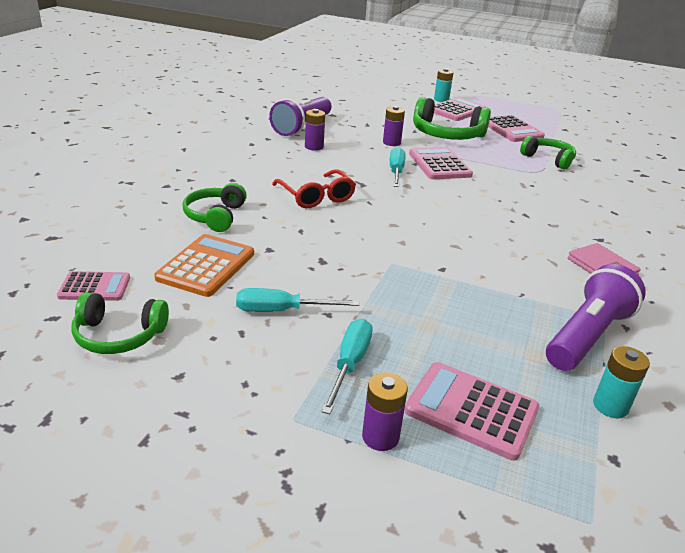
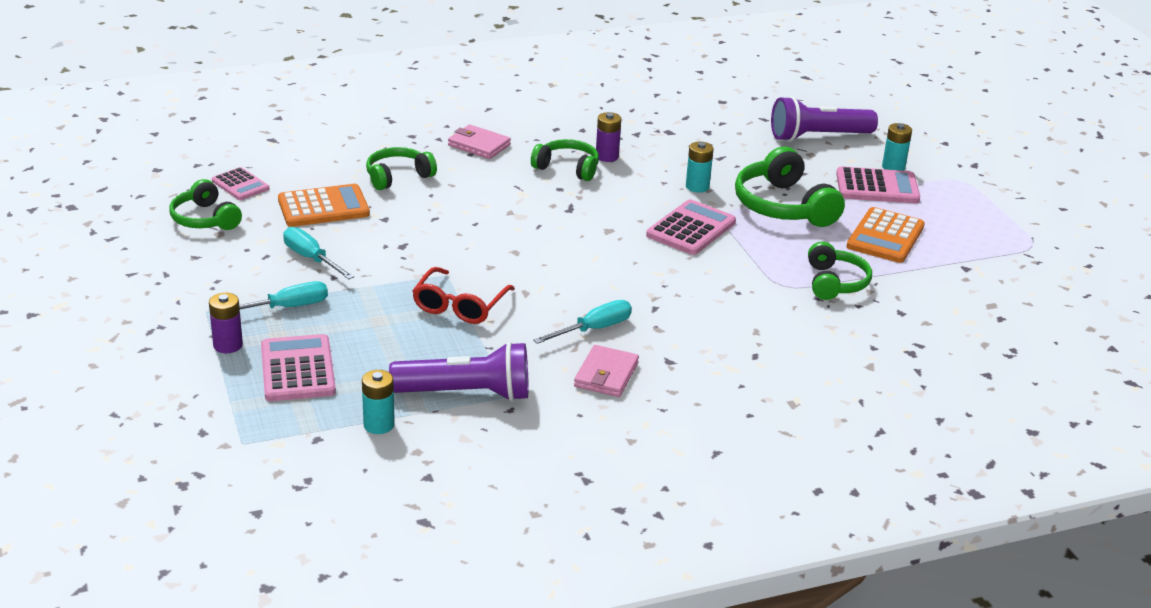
camera: 50 degrees right, 0 degrees up
(226, 172) = (479, 145): none -> pink wallet
(302, 127) = (642, 132): purple flashlight -> purple flashlight (818, 137)
(308, 162) = (567, 168): none -> green headphones
(316, 197) = (505, 200): red glasses -> red glasses (459, 306)
(391, 142) = (697, 187): purple battery -> turquoise battery
(396, 172) = (628, 214): turquoise screwdriver -> turquoise screwdriver (594, 329)
(512, 130) = (885, 237): pink calculator -> orange calculator

